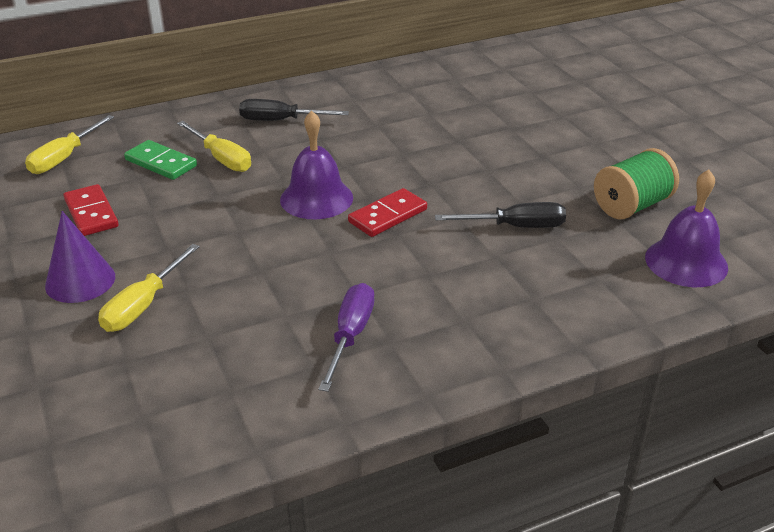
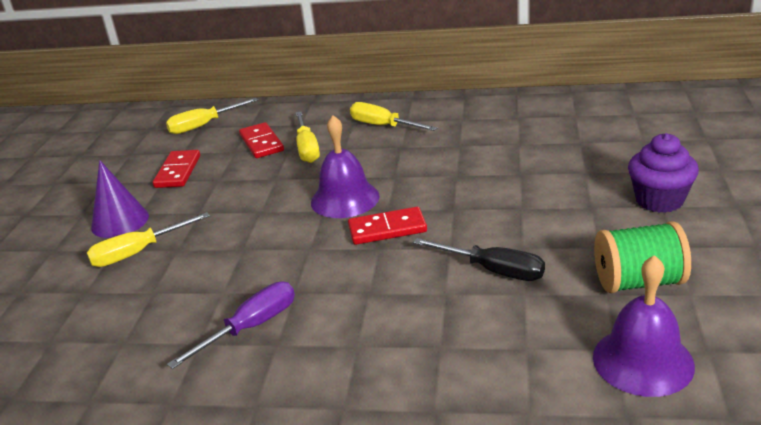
camera: 35 degrees right, 5 degrees down
(161, 163) = (261, 143): green domino -> red domino
(280, 121) = (383, 126): black screwdriver -> yellow screwdriver
(589, 139) = (659, 200): none -> purple cupcake

